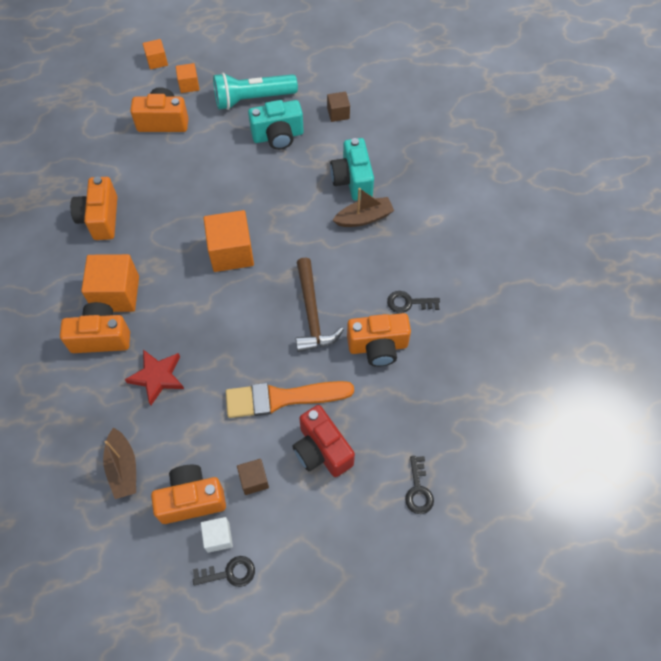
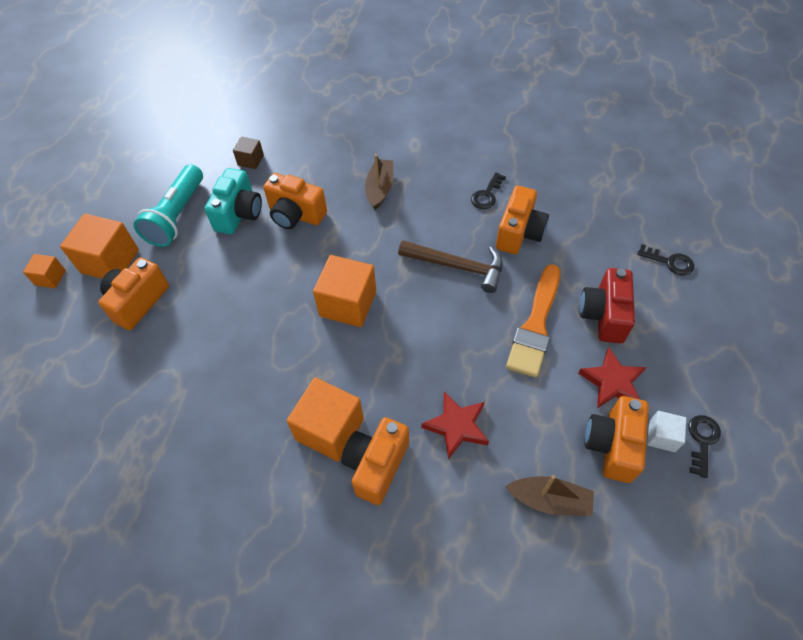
camera: 60 degrees left, 5 degrees down
(100, 218) = (219, 410): orange camera -> orange camera (296, 215)
(189, 85) = (110, 261): orange cube -> orange cube, size x1.90
(254, 480) = (612, 382): brown cube -> red star
(322, 450) = (603, 315): red camera -> red camera turned 105 degrees clockwise
(352, 180) = (333, 180): turquoise camera -> none

